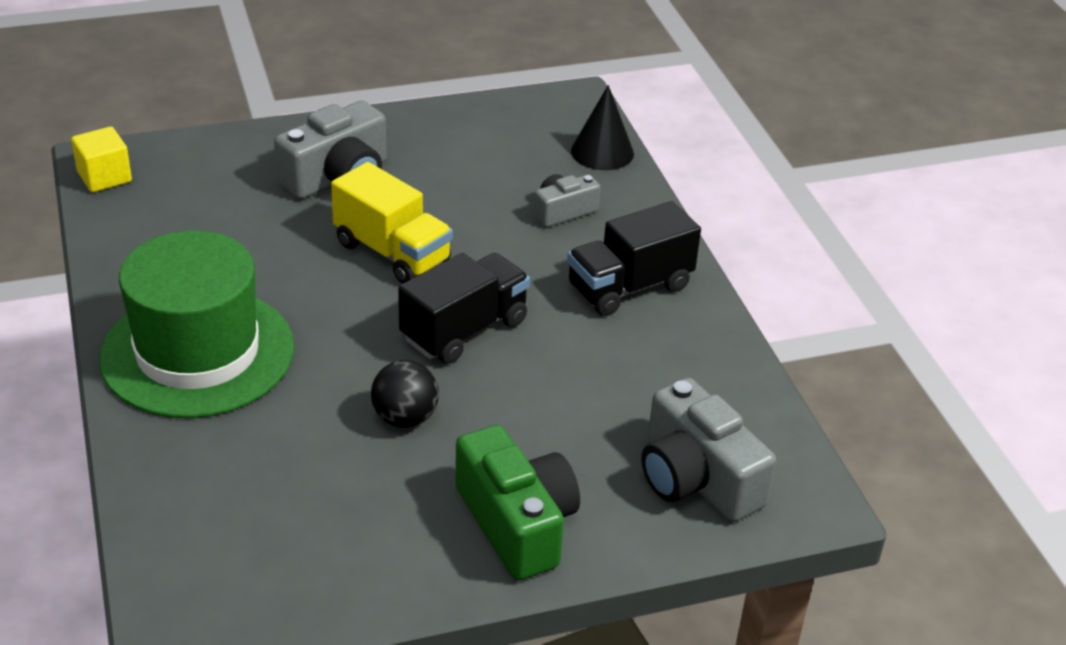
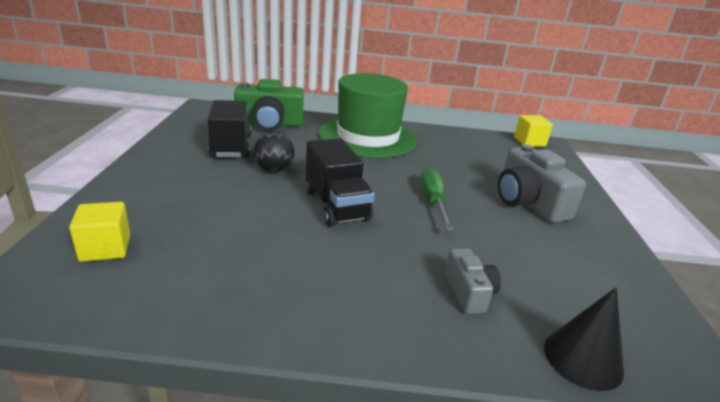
camera: 110 degrees right, 10 degrees down
(392, 252) = (433, 201): yellow truck -> green screwdriver
(517, 523) = (160, 178): green camera -> green camera (269, 124)
(629, 287) = (340, 294): black truck -> black truck (231, 146)
(696, 478) = (105, 248): grey camera -> yellow cube

